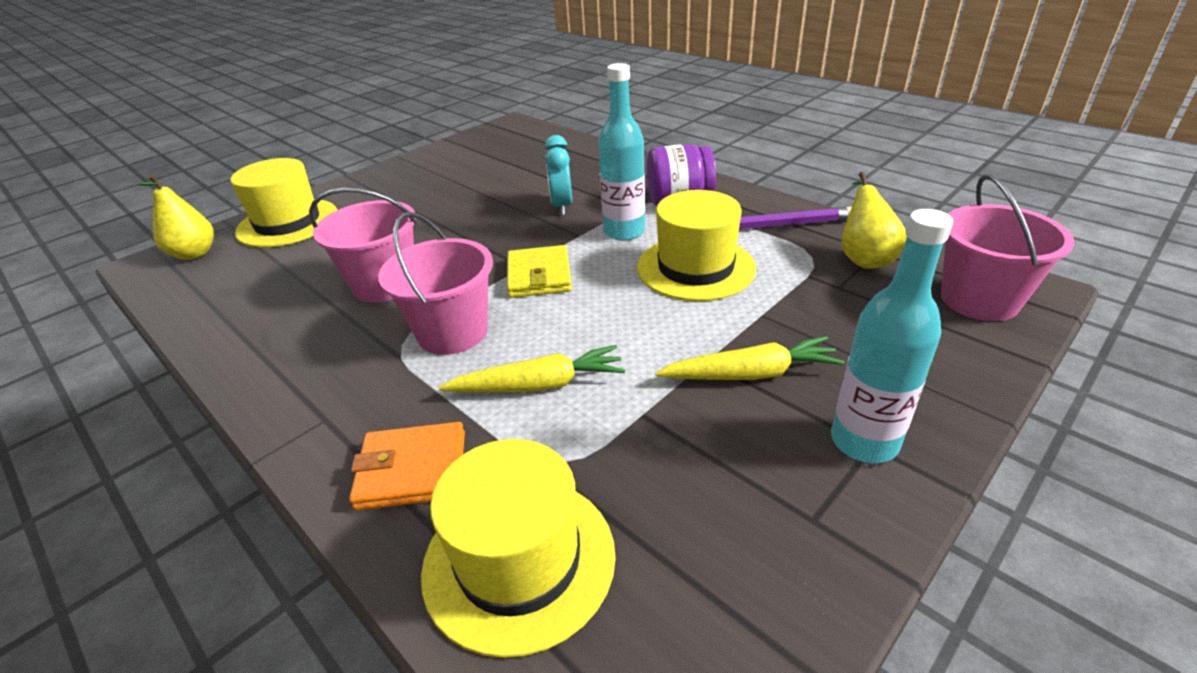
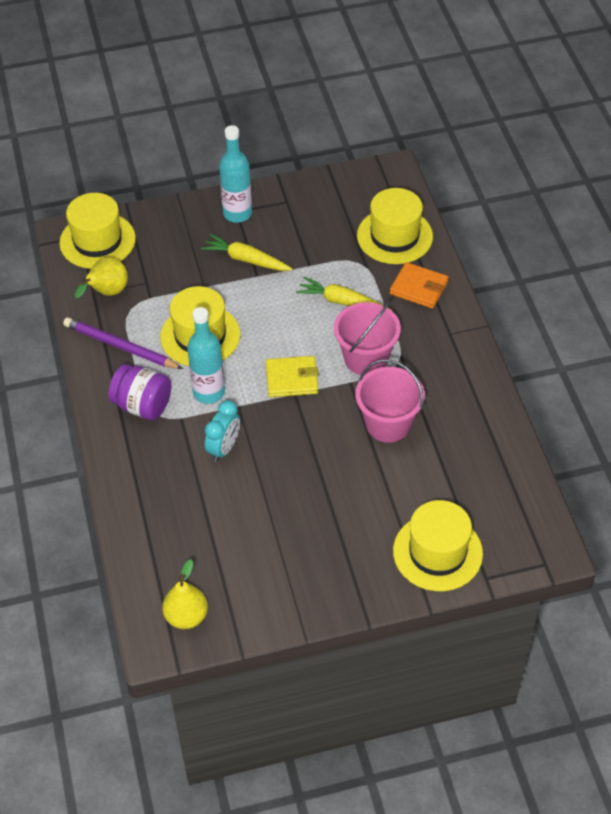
camera: 150 degrees left, 15 degrees up
(194, 254) = (516, 544): yellow pear -> yellow pear (186, 616)
(539, 276) = (292, 379): yellow wallet -> yellow wallet turned 60 degrees clockwise
(979, 300) = (97, 241): pink bucket -> yellow hat

